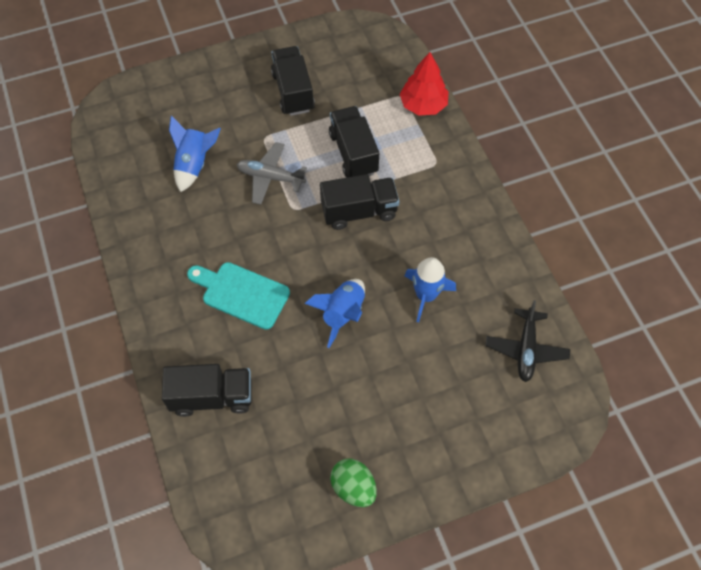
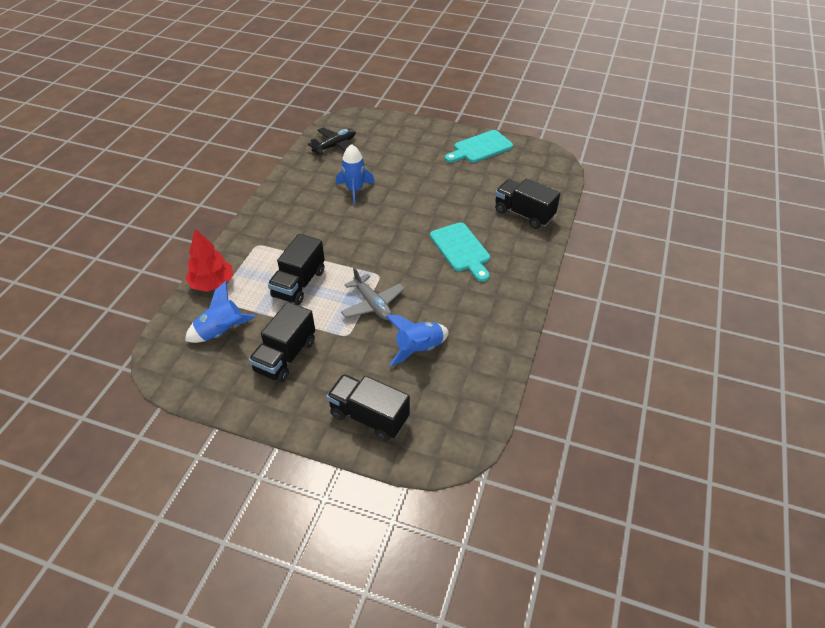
camera: 140 degrees left, 15 degrees down
(342, 314) = (411, 208): blue rocket -> blue rocket (221, 332)
(353, 487) = (480, 148): green egg -> turquoise cutting board
(359, 211) = (339, 249): black truck -> black truck (369, 417)

